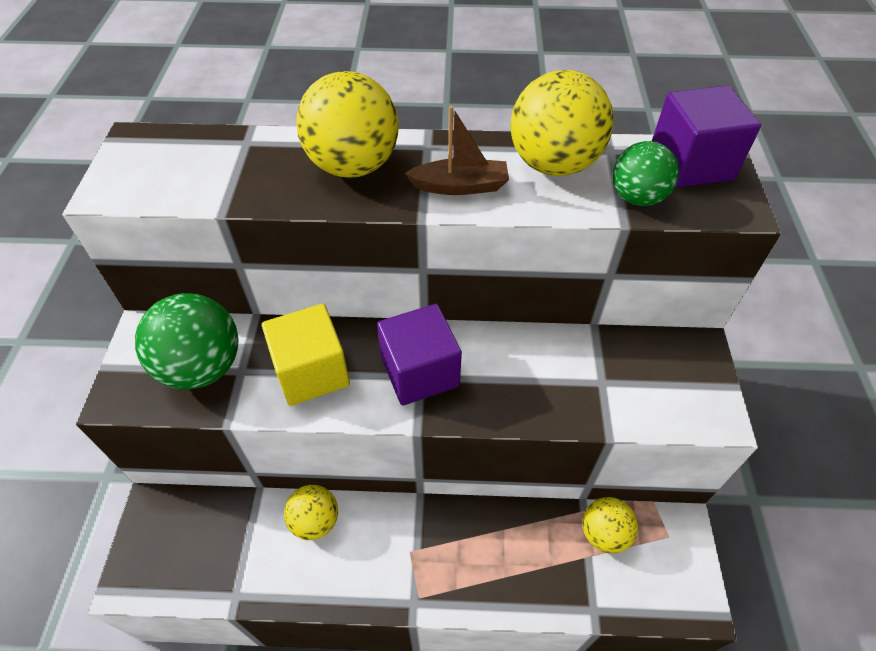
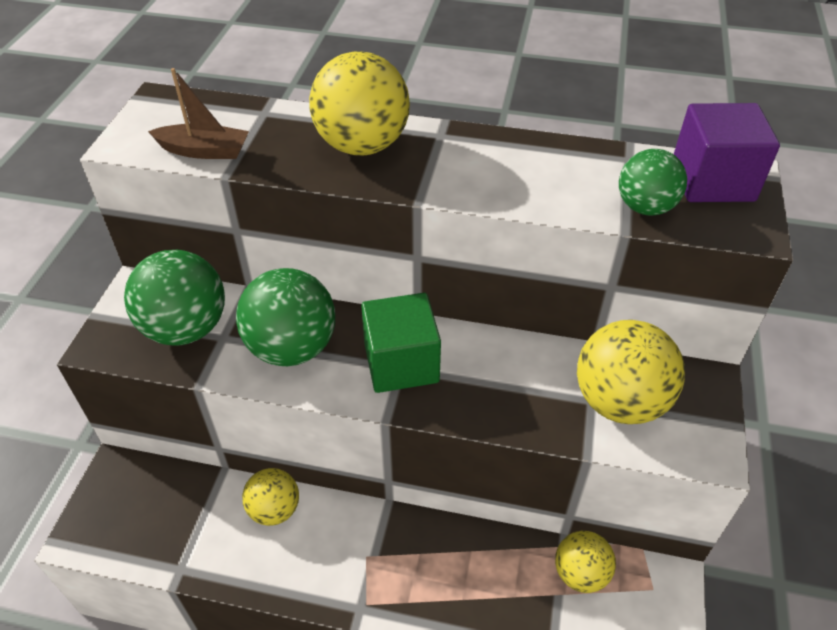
camera: 10 degrees right, 5 degrees down
(312, 372) = (292, 348): yellow cube -> green ball
(420, 372) = (401, 363): purple cube -> green cube
(460, 186) = (464, 176): brown boat -> brown boat (204, 151)
(553, 164) = (565, 166): yellow ball -> yellow ball (619, 402)

